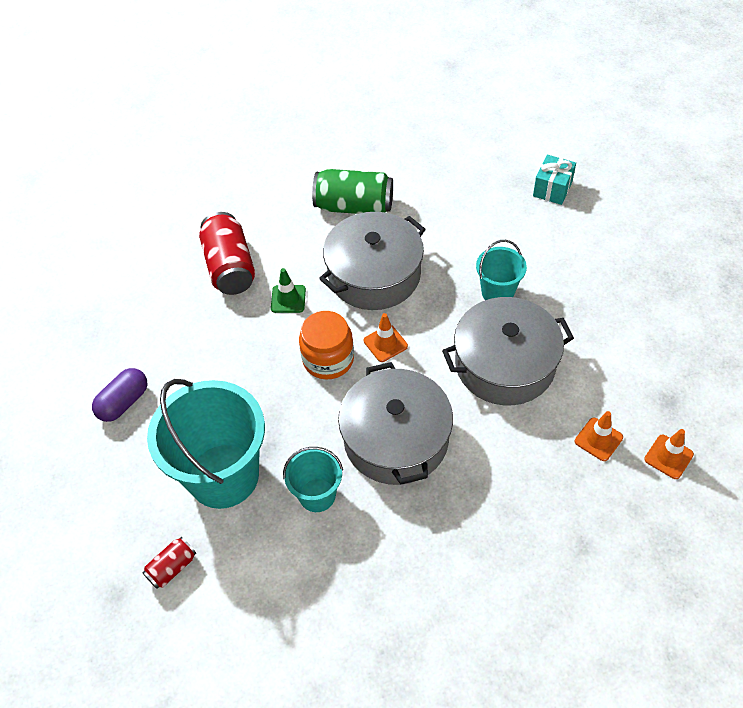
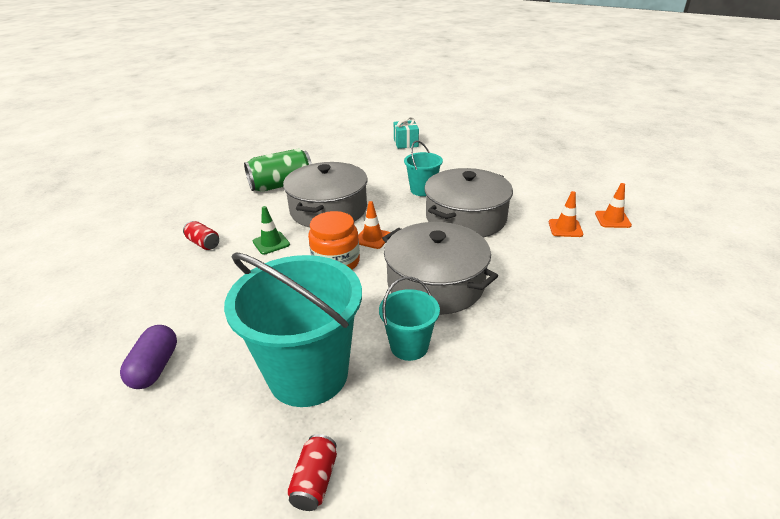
camera: 35 degrees left, 20 degrees down
(230, 267) = (203, 243): red can -> red can, size x0.51

